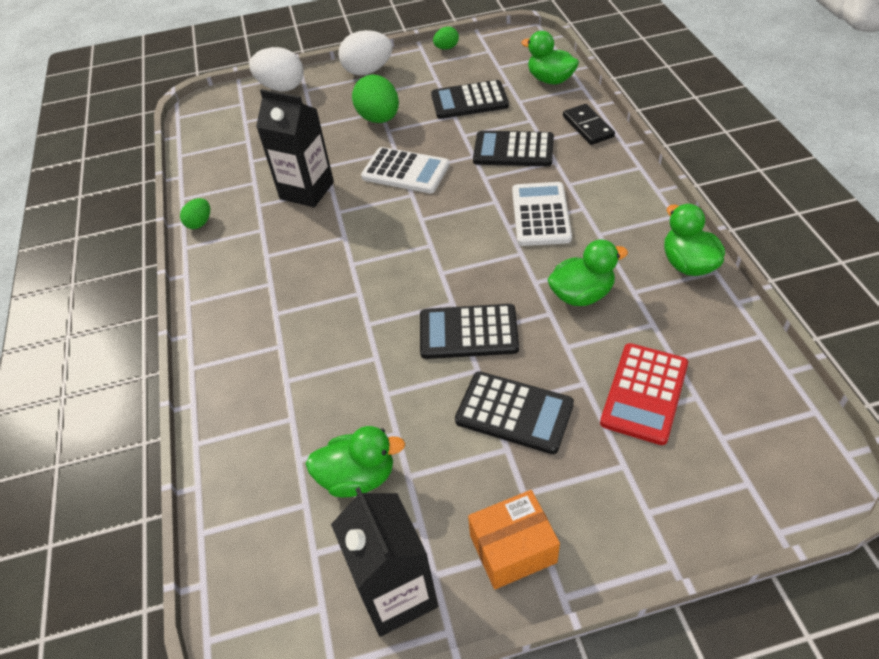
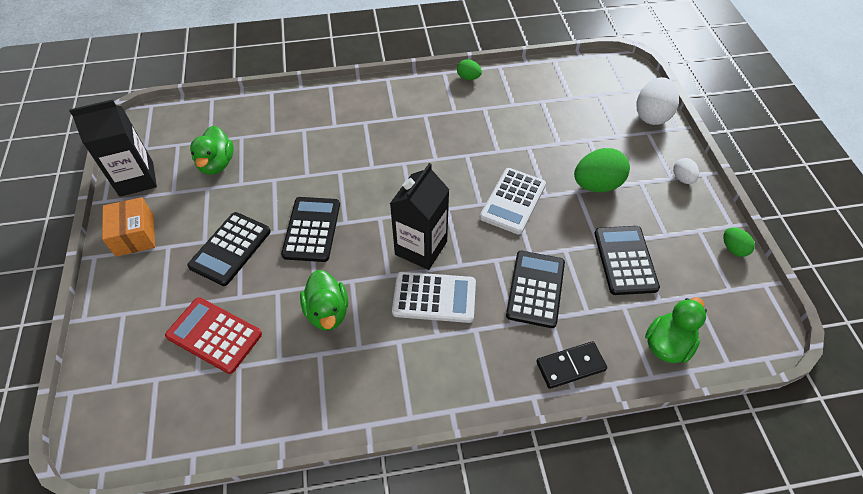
camera: 90 degrees right, 5 degrees up
(307, 190) = (496, 135): black carton -> black carton (421, 248)
(368, 71) = (682, 178): white egg -> white egg, size x0.53
(688, 264) = (340, 409): green duck -> none

